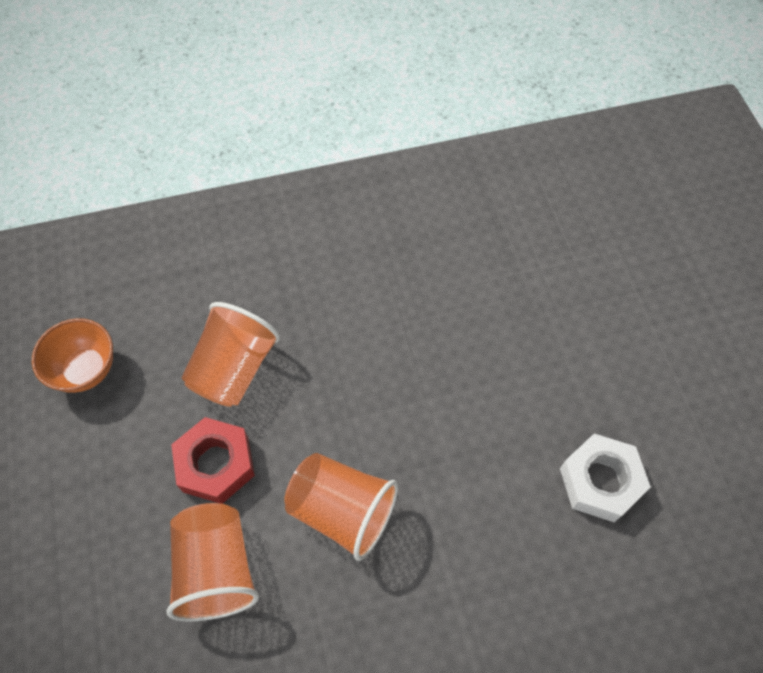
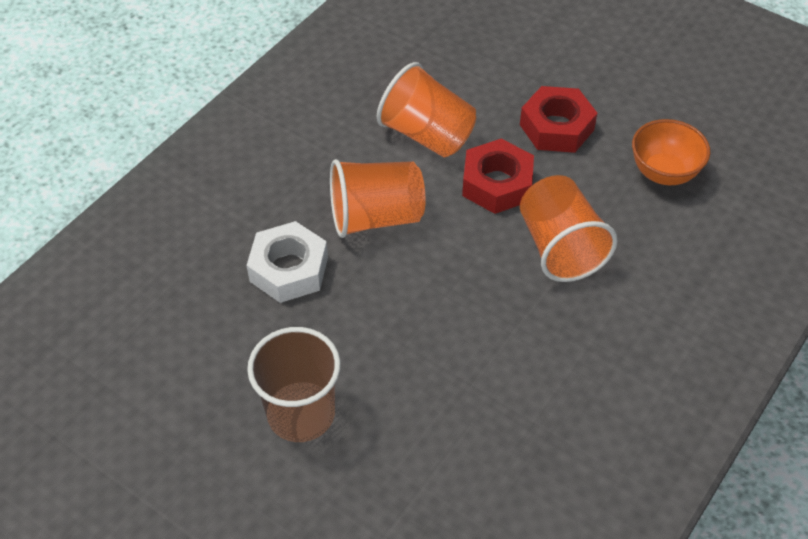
camera: 140 degrees right, 10 degrees down
(105, 482) = (556, 127): none -> red nut
(535, 382) = (301, 414): none -> brown cup
(600, 481) = (186, 371): white nut -> white nut (289, 269)

